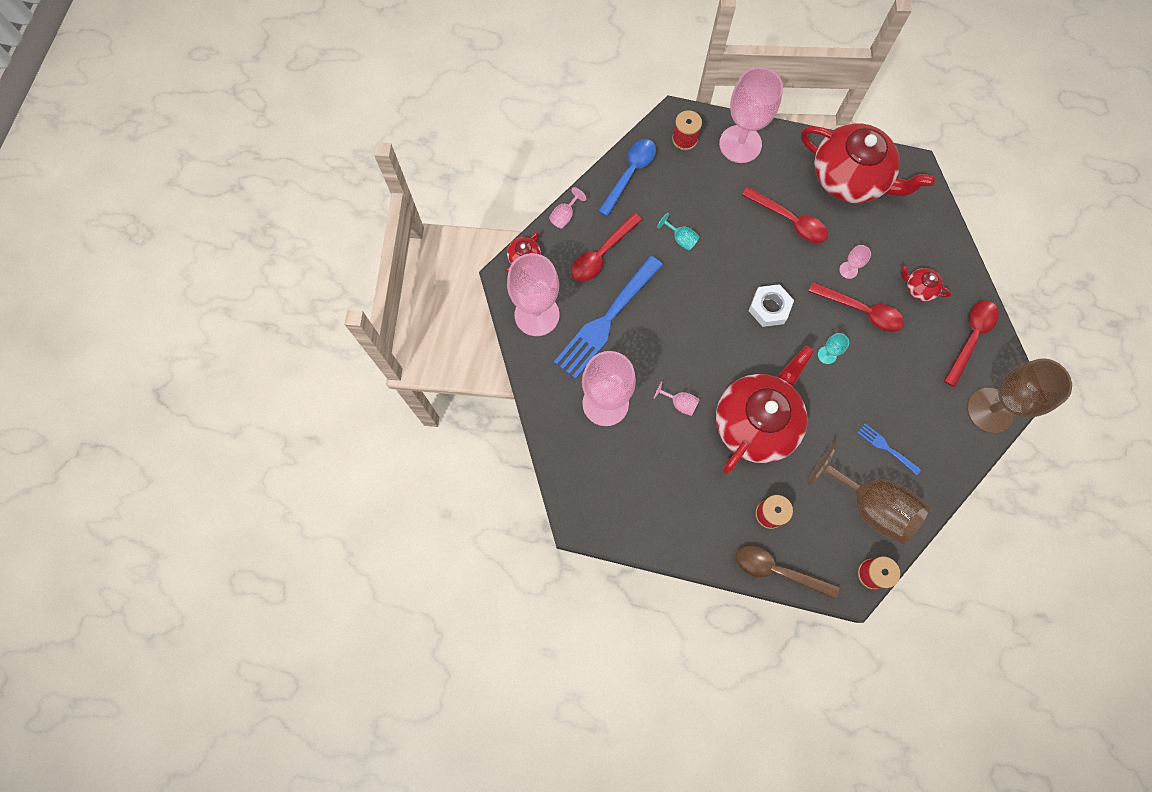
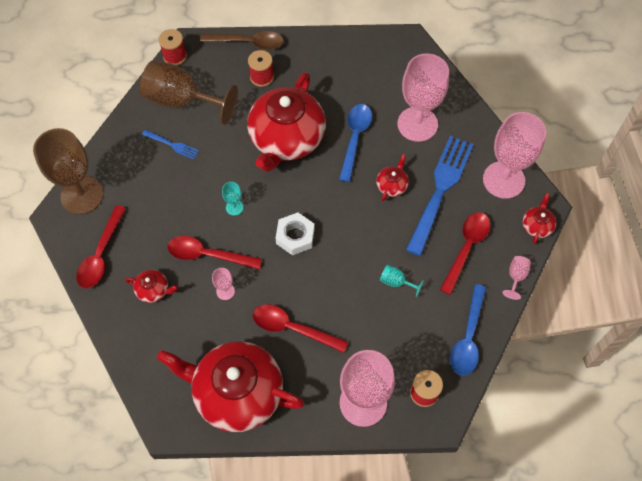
camera: 165 degrees right, 10 degrees down
(655, 338) = (392, 185): none -> red teapot
(680, 403) = (355, 138): pink goblet -> blue spoon

